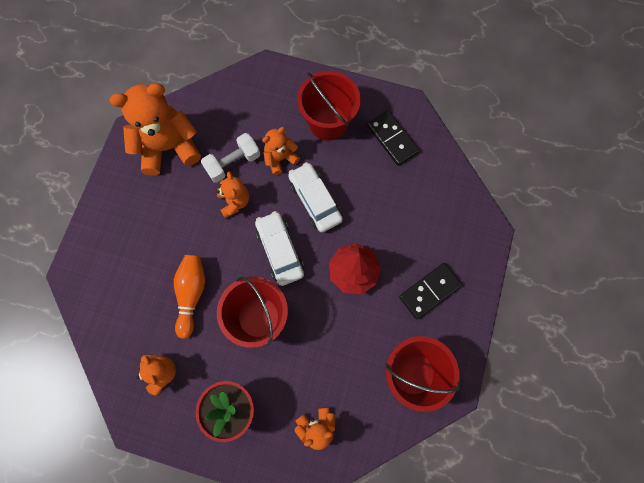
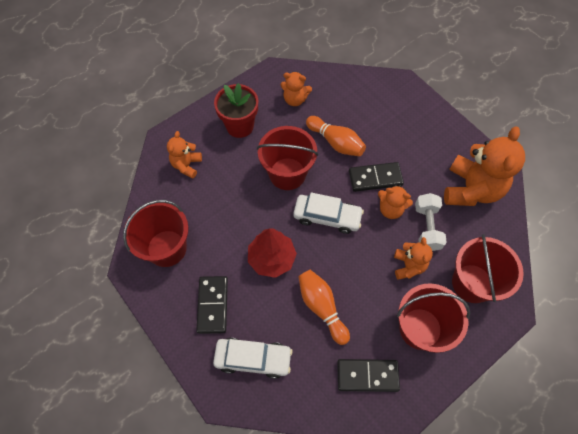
camera: 125 degrees right, 10 degrees down
(210, 233) = (375, 178): none -> black domino
(262, 105) = (472, 283): none -> red bucket
(315, 200) = (351, 269): white car -> white car (253, 359)
(365, 203) = (322, 307): none -> orange bowling pin

